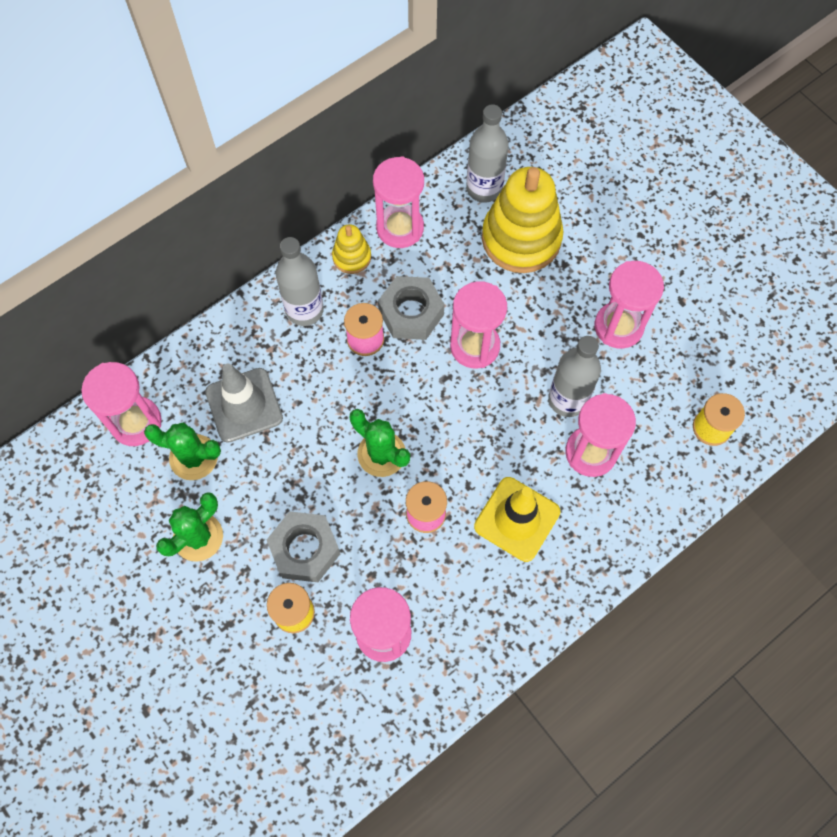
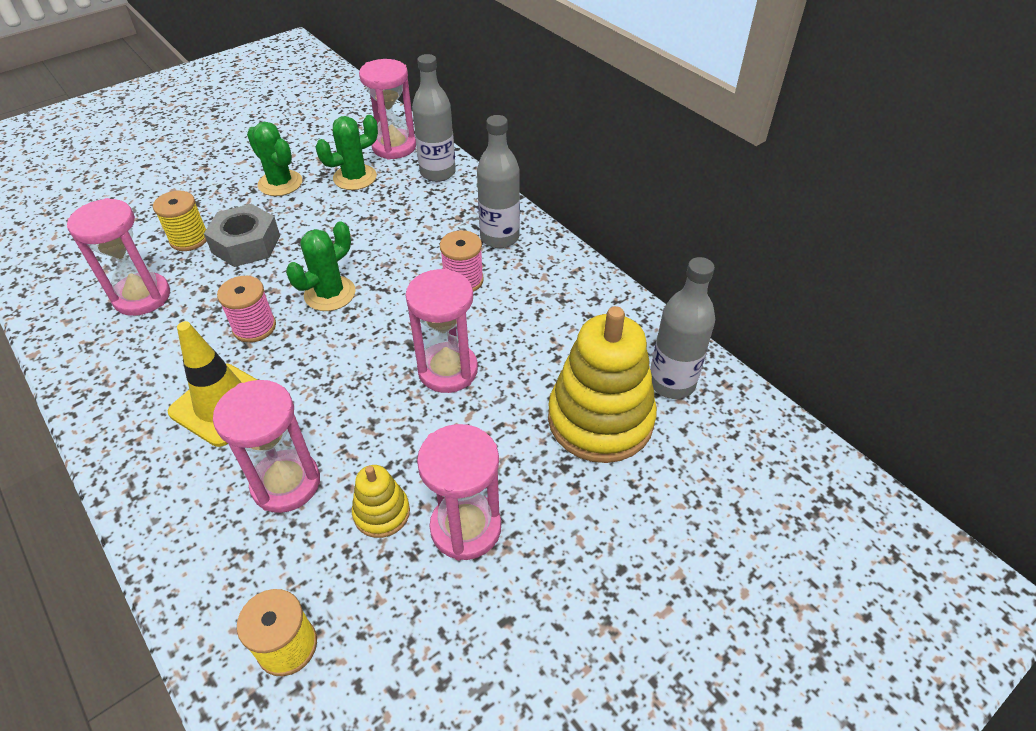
camera: 90 degrees right, 20 degrees down
(193, 457) = (355, 177): green cactus -> green cactus turned 45 degrees clockwise
(244, 405) = (400, 203): grey traffic cone -> none
(351, 257) = (563, 269): yellow stacking toy -> yellow stacking toy (382, 513)
(400, 228) = (604, 306): pink hourglass -> none
(411, 313) = (493, 315): grey nut -> none
(567, 399) = (364, 461): grey bottle -> grey bottle (437, 173)

